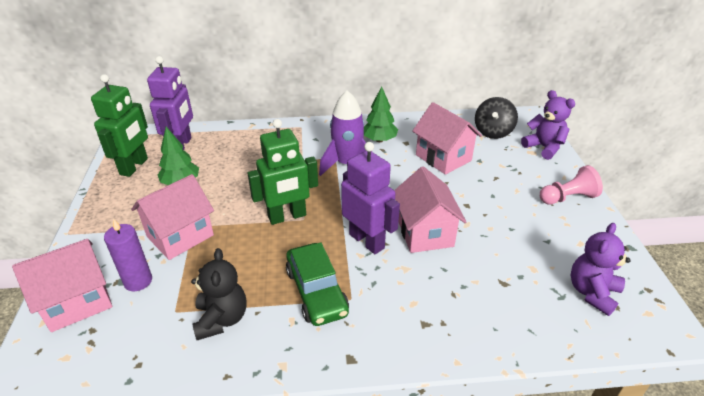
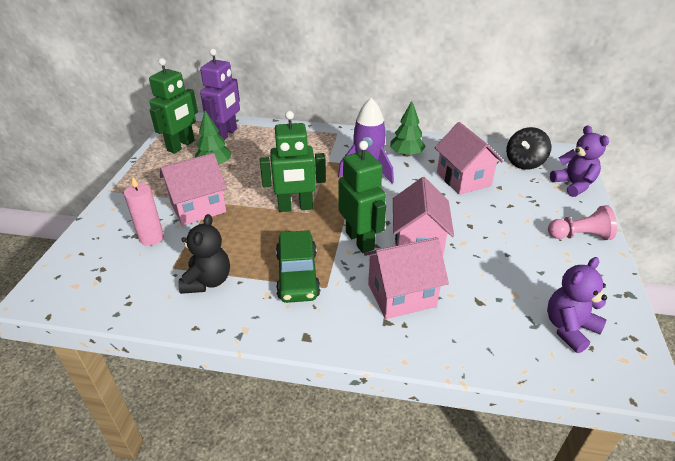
camera: 15 degrees right, 0 degrees up
(77, 302) = (99, 245): pink house -> pink house (401, 295)
(138, 281) = (151, 238): purple candle -> pink candle
(367, 241) = (360, 240): purple robot -> green robot

